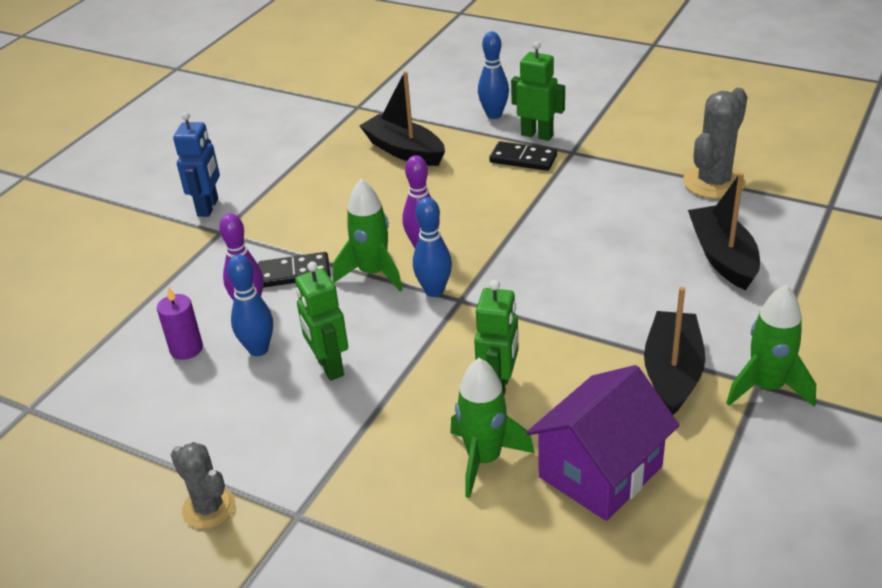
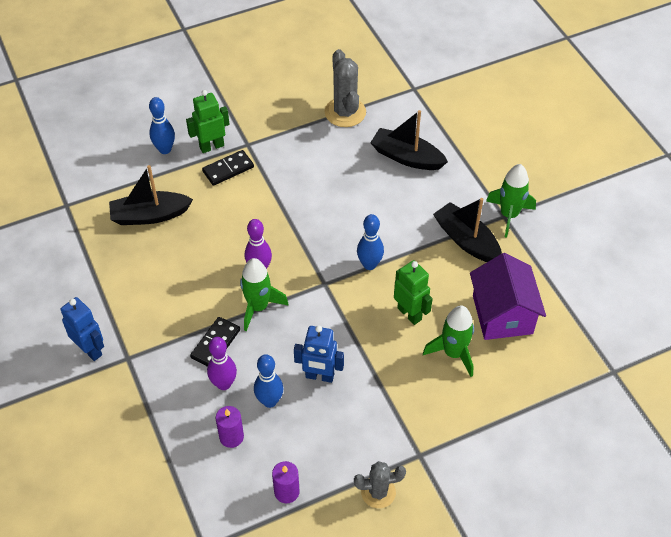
camera: 55 degrees left, 15 degrees up
(148, 429) = (286, 492): none -> purple candle
(329, 367) = (319, 376): green robot -> blue robot
(434, 291) = (305, 290): blue bowling pin -> blue bowling pin (369, 264)

